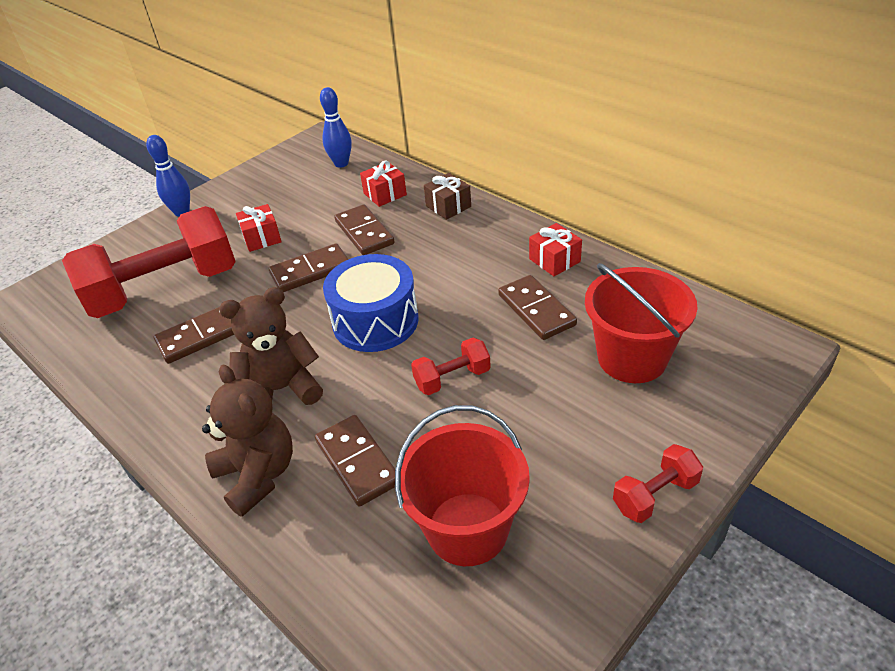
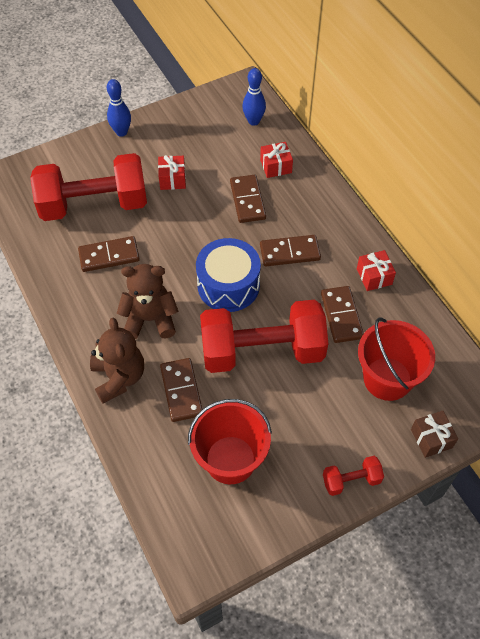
camera: 15 degrees right, 15 degrees up
(310, 271) = (198, 224): brown domino -> brown domino (289, 252)
(448, 206) = (318, 196): brown gift -> brown gift (431, 438)
(452, 378) = (262, 351): red dumbbell -> red dumbbell, size x2.34

